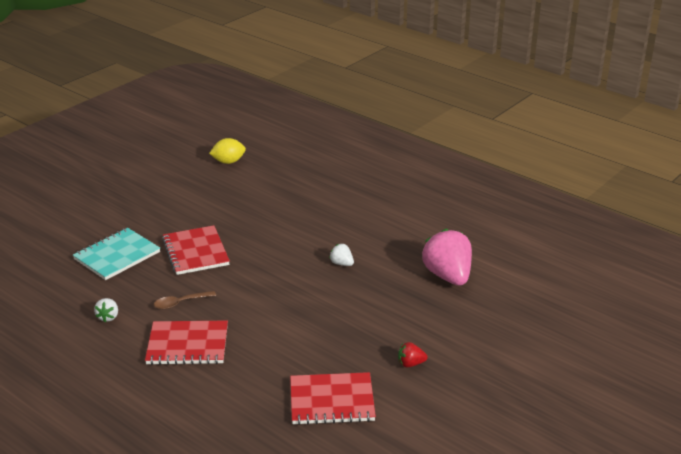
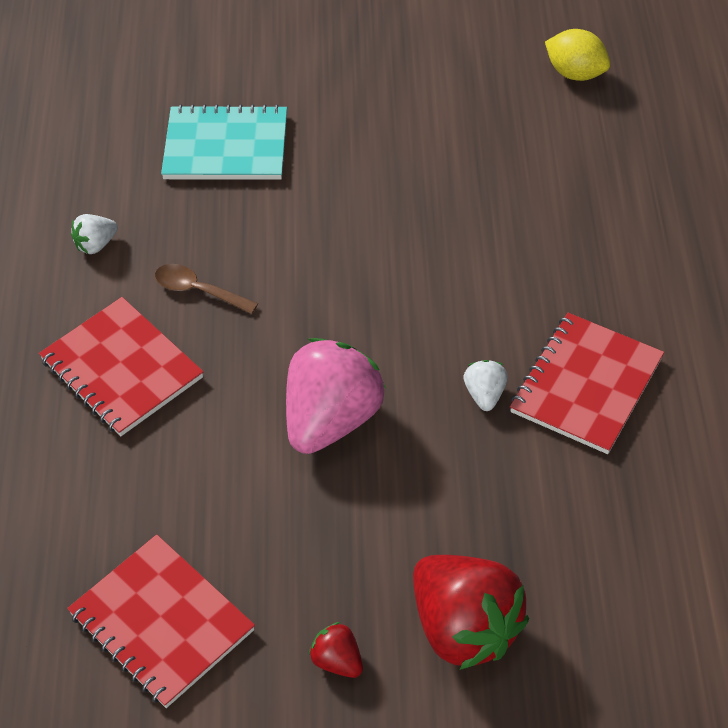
camera: 50 degrees right, 20 degrees up
(195, 252) = (323, 215): red notebook -> red notebook (586, 385)
(436, 325) = (464, 628): none -> red strawberry
(448, 276) = (608, 552): pink strawberry -> pink strawberry (331, 419)

